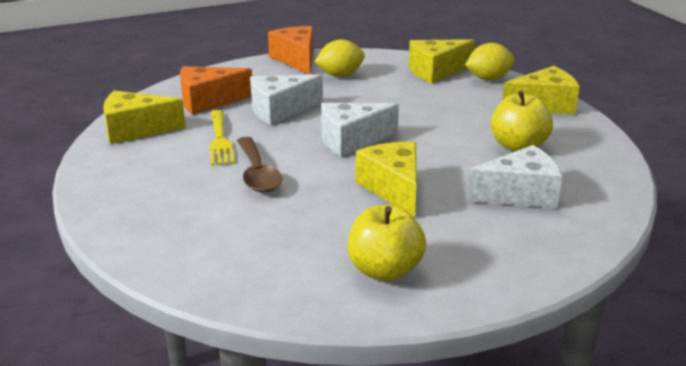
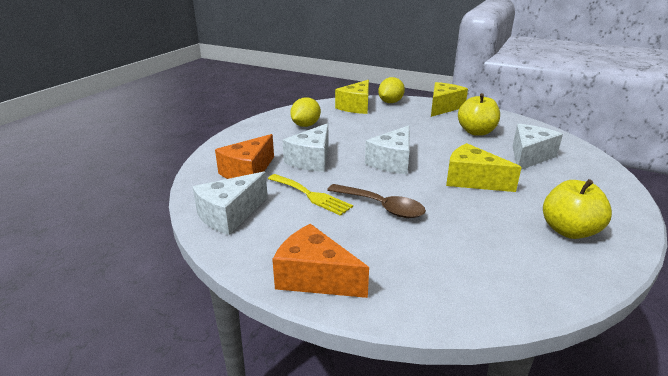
camera: 40 degrees left, 0 degrees up
(135, 130) = (230, 215): yellow cheese -> white cheese
(296, 60) = (258, 124): orange cheese -> orange cheese (315, 277)

